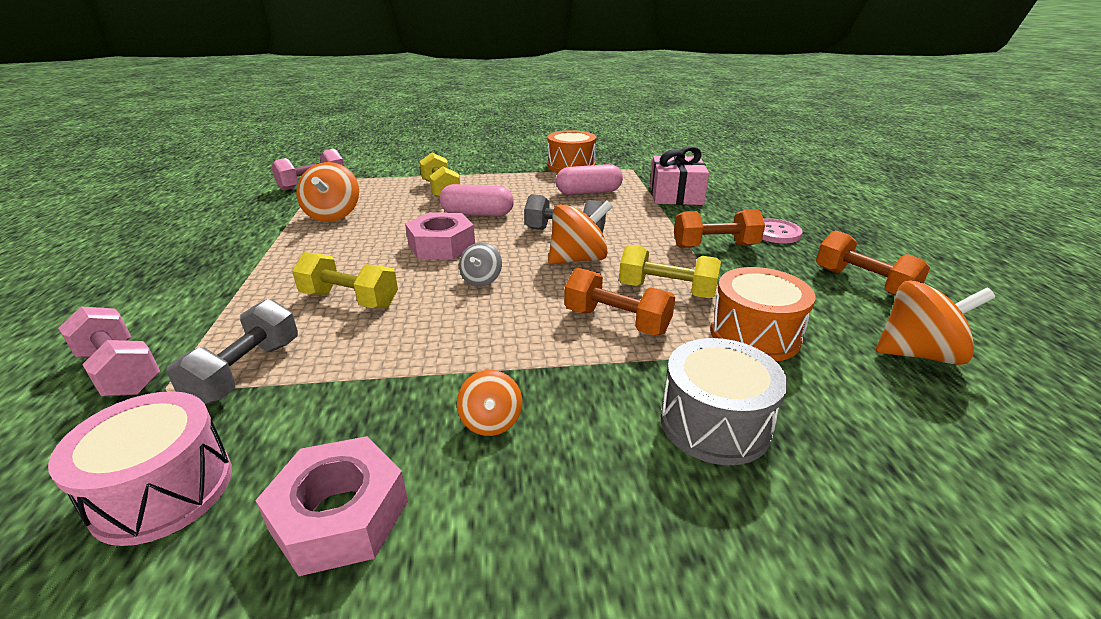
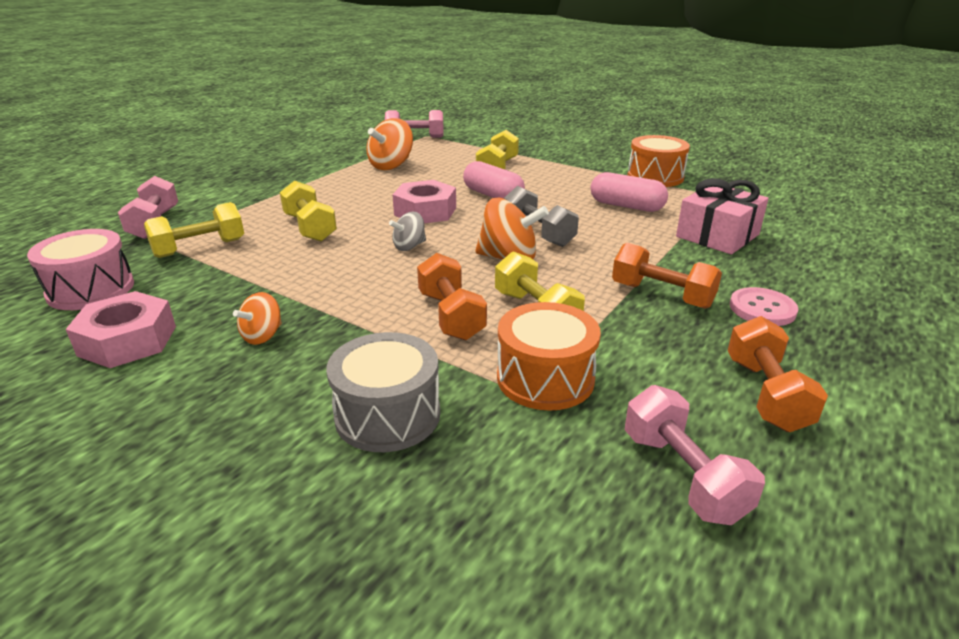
camera: 40 degrees right, 0 degrees up
(246, 372) = (200, 248): grey dumbbell -> yellow dumbbell
(918, 353) = (682, 476): orange spinning top -> pink dumbbell

